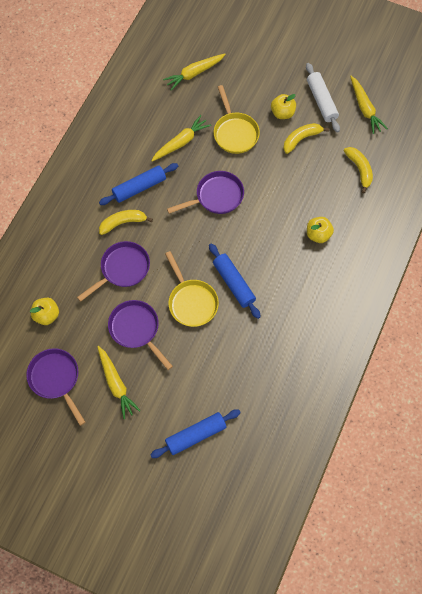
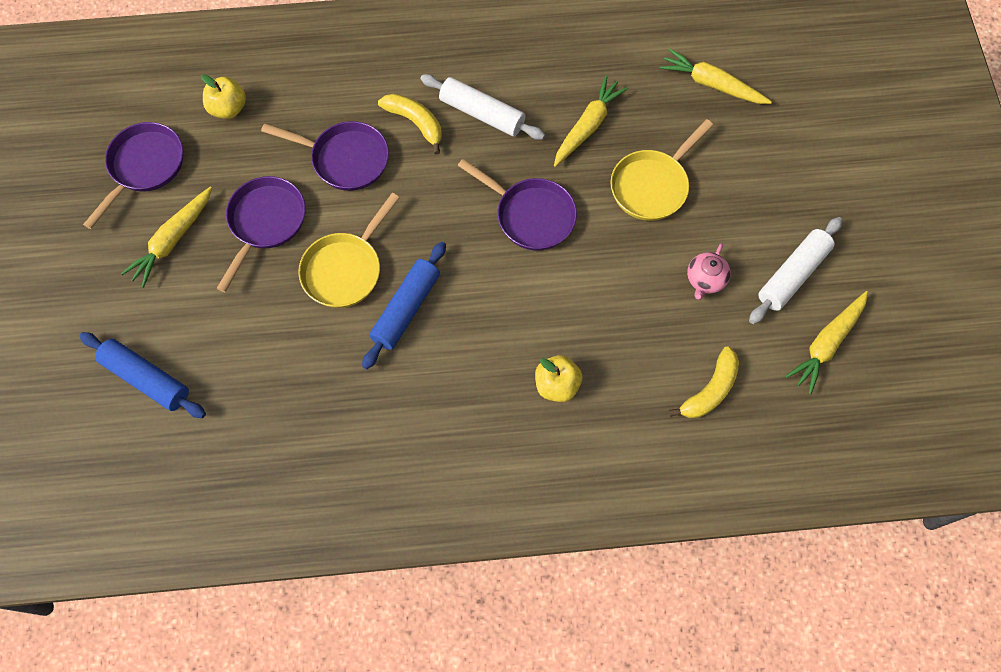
camera: 60 degrees right, 0 degrees up
(139, 188) = (482, 114): blue rolling pin -> white rolling pin
(181, 142) = (588, 126): yellow carrot -> yellow carrot turned 75 degrees counterclockwise
(282, 113) = (731, 231): yellow apple -> none
(301, 139) = (705, 280): yellow banana -> pink teapot

